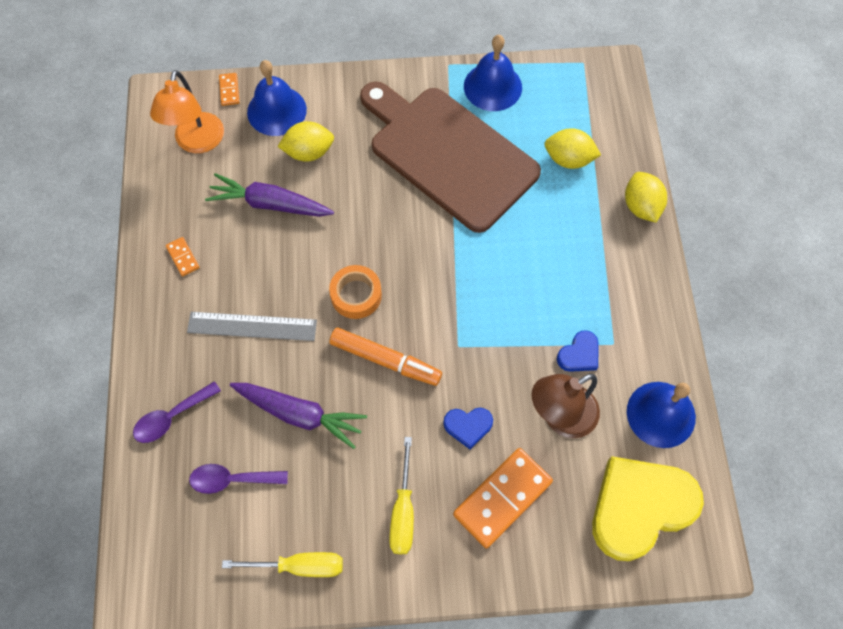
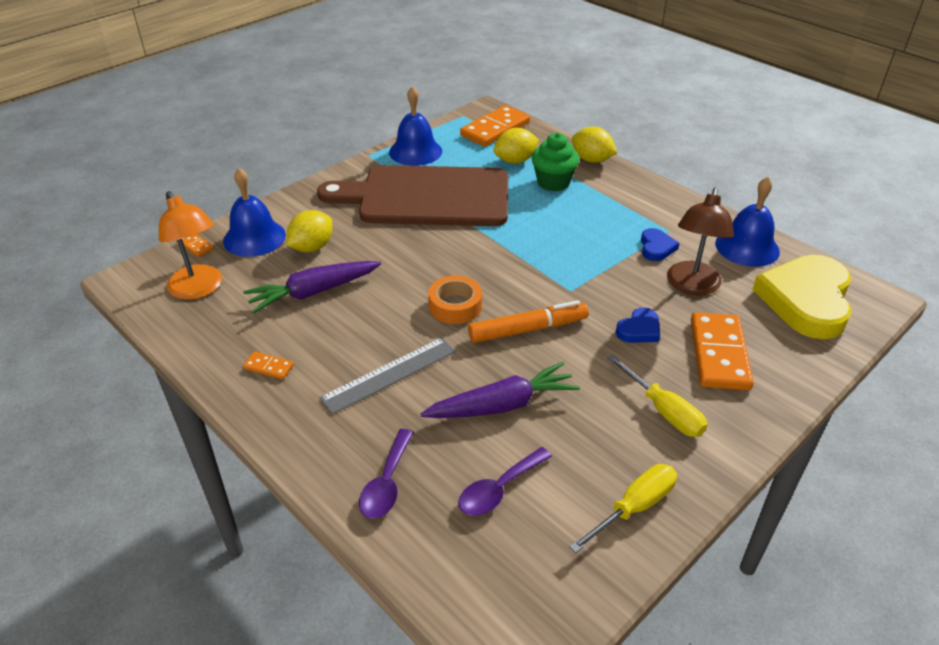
camera: 40 degrees left, 25 degrees down
(574, 211) = (553, 182): none -> green cupcake
(594, 102) = (495, 129): none -> orange domino

